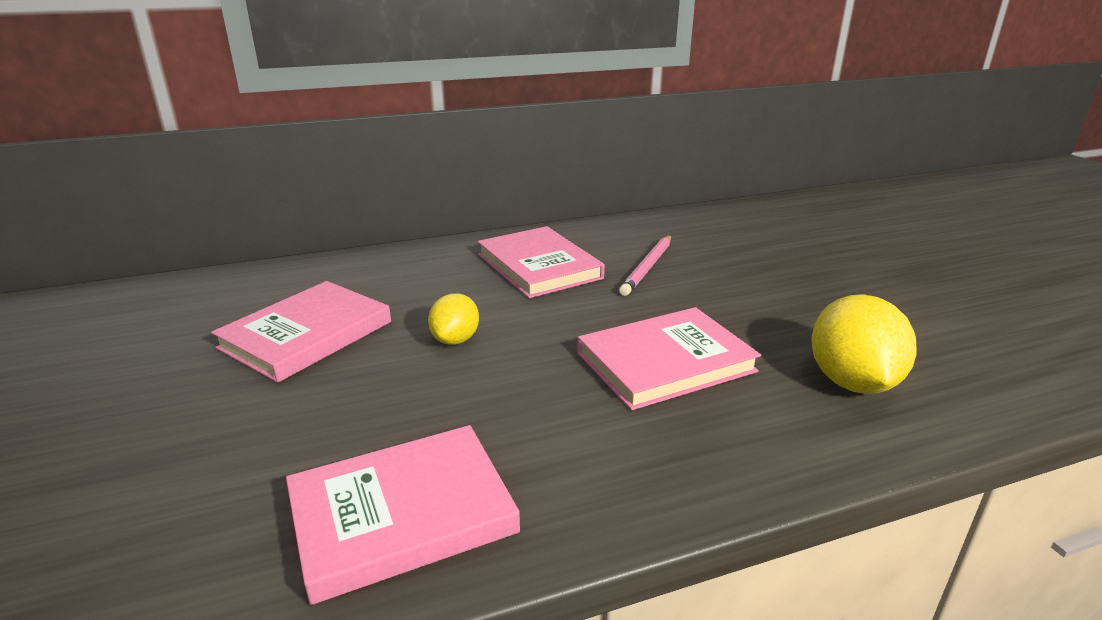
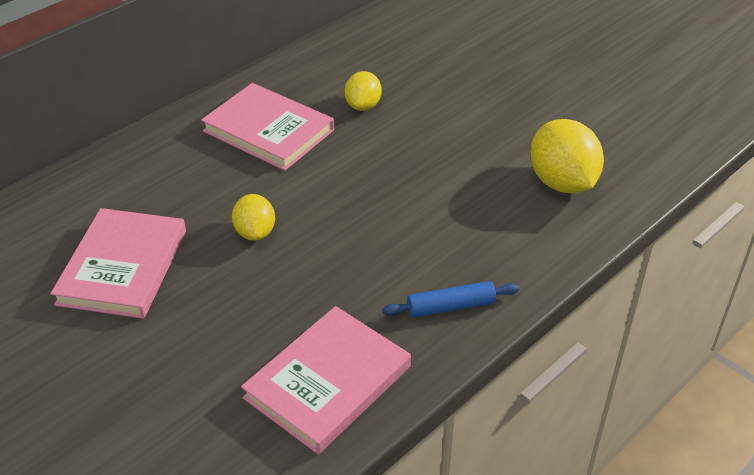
camera: 25 degrees left, 15 degrees up
(623, 476) = (451, 306): none -> blue rolling pin
(647, 267) = (363, 106): pink pencil -> yellow lemon
(665, 362) = (429, 204): pink book -> none

